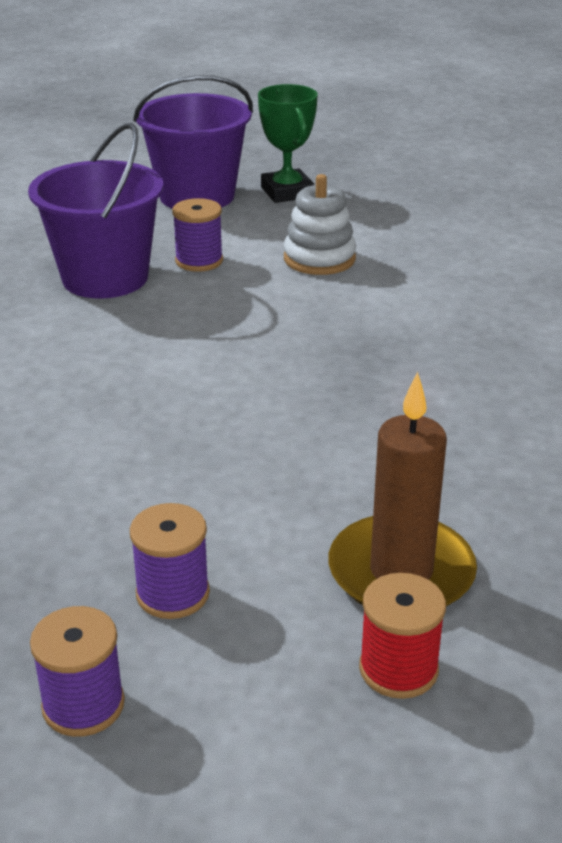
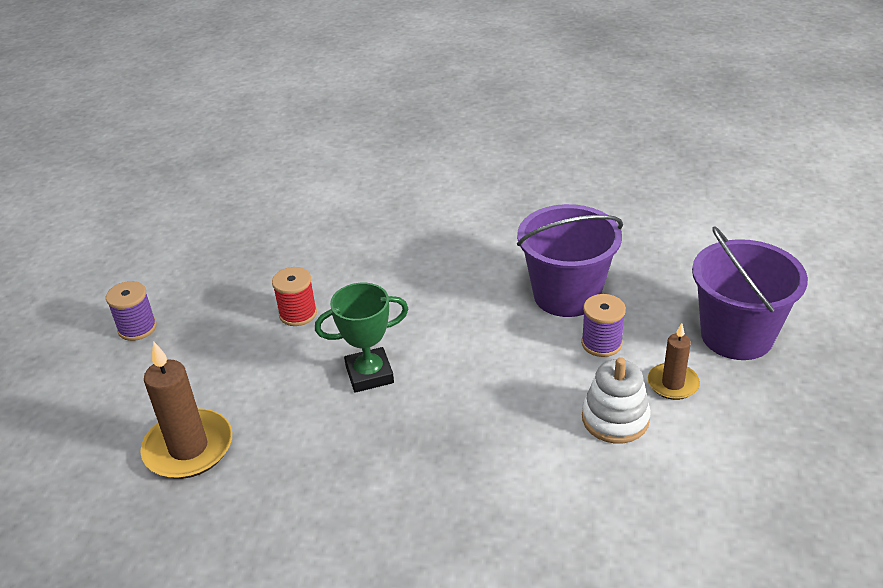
camera: 95 degrees right, 5 degrees up
(173, 594) = (202, 352): purple spool -> none
(267, 229) = (672, 384): none -> brown candle
(287, 192) = (764, 397): green trophy -> green trophy (369, 374)
(398, 669) = (113, 441): red spool -> red spool (298, 314)

